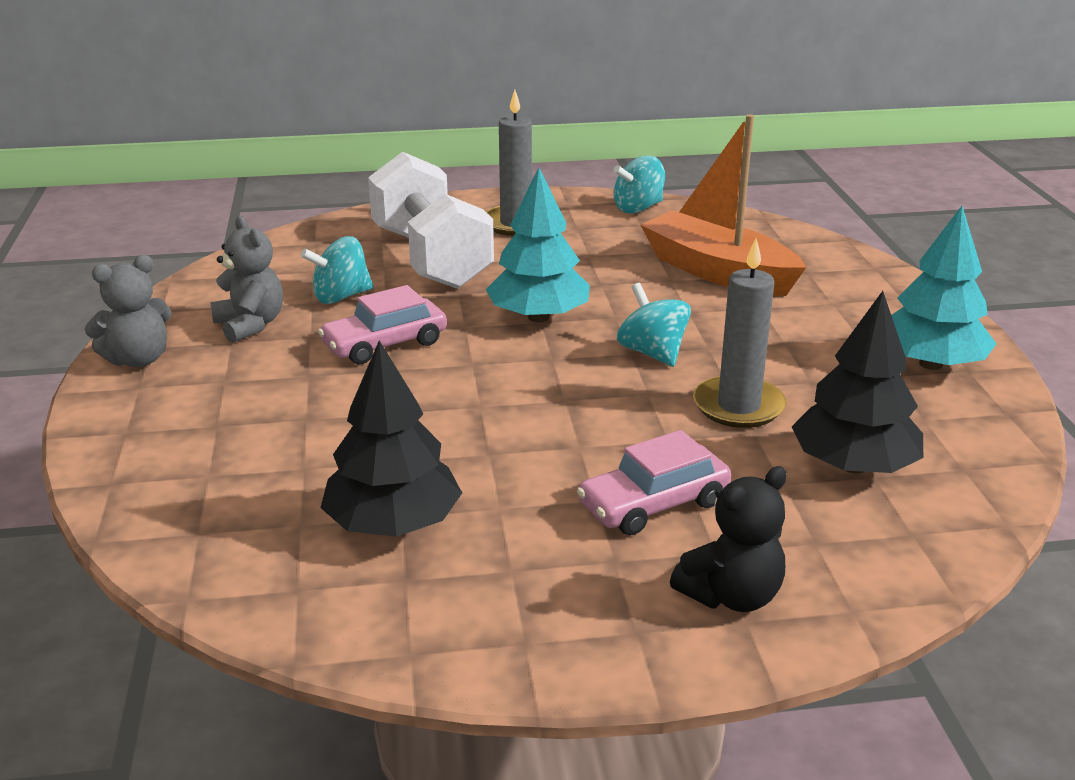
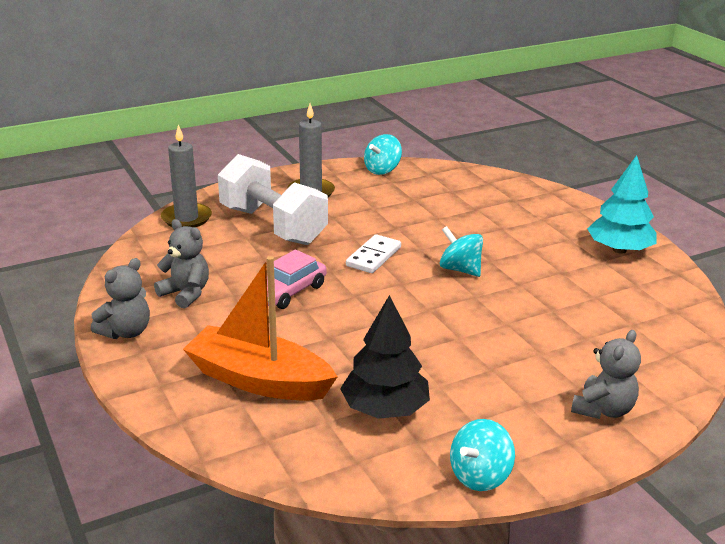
camera: 20 degrees left, 0 degrees up
(341, 297) = (233, 263): turquoise spinning top -> turquoise spinning top (480, 476)
(538, 317) = (374, 257): turquoise tree -> white domino
(653, 504) = (526, 365): pink car -> none
(717, 271) = (461, 208): orange boat -> orange boat (259, 380)
(731, 596) = (603, 409): black teddy bear -> grey teddy bear
(738, 406) = (532, 295): grey candle -> grey candle (186, 218)
(853, 466) = (617, 320): black tree -> none

